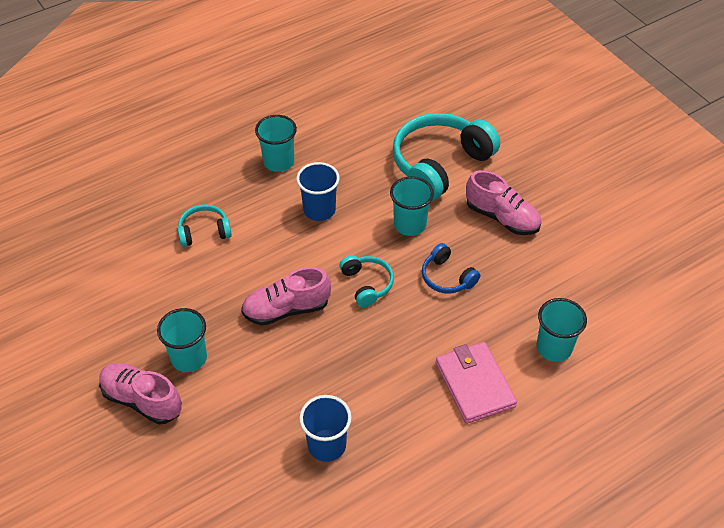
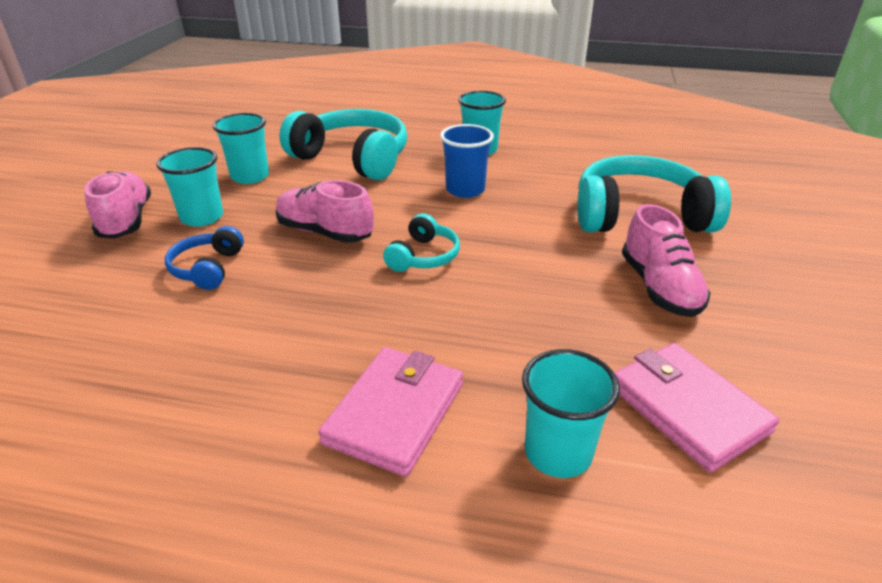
camera: 45 degrees right, 15 degrees down
(204, 231) = (353, 158): turquoise headphones -> turquoise headphones, size x2.02
(327, 445) = (169, 349): blue cup -> none
(410, 225) = (538, 239): turquoise cup -> turquoise cup (250, 176)
(447, 277) = (515, 298): blue headphones -> blue headphones (207, 268)
(577, 285) = (687, 408): none -> pink wallet

